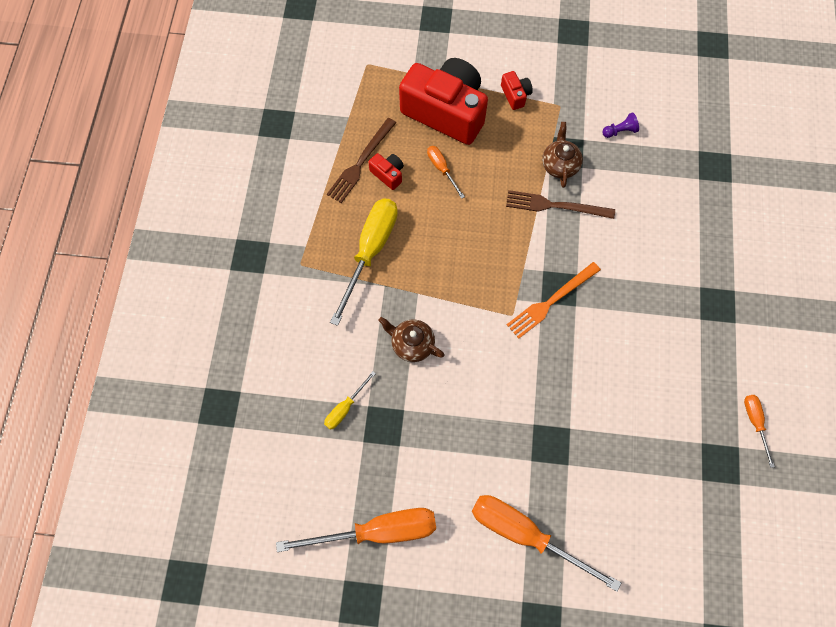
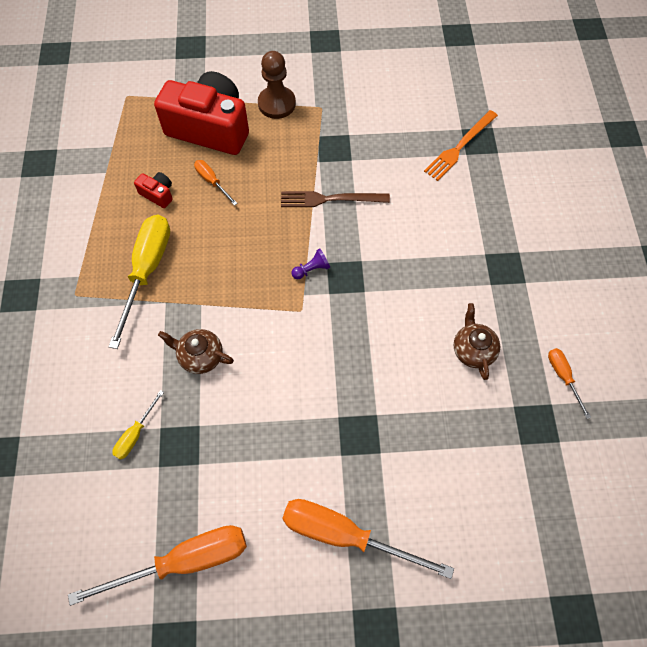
camera: 10 degrees left, 5 degrees down
(361, 163) = (129, 187): brown fork -> none
(515, 95) = (276, 104): red camera -> brown pawn
(551, 301) = (339, 291): orange fork -> orange fork (459, 147)
(559, 165) = (329, 160): brown teapot -> brown teapot (473, 350)
(619, 131) = (383, 122): purple pawn -> purple pawn (311, 269)

